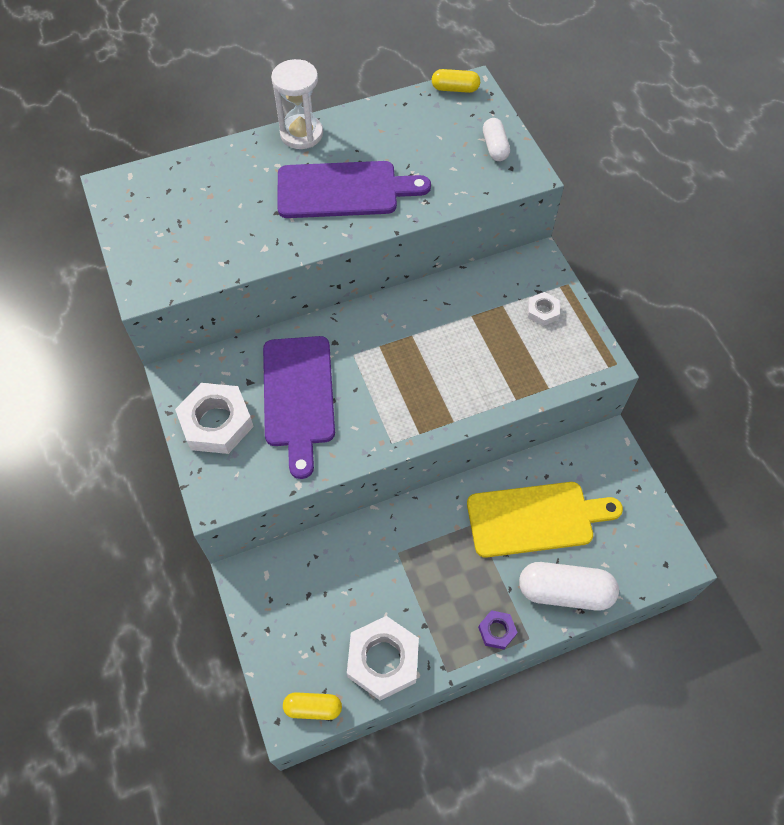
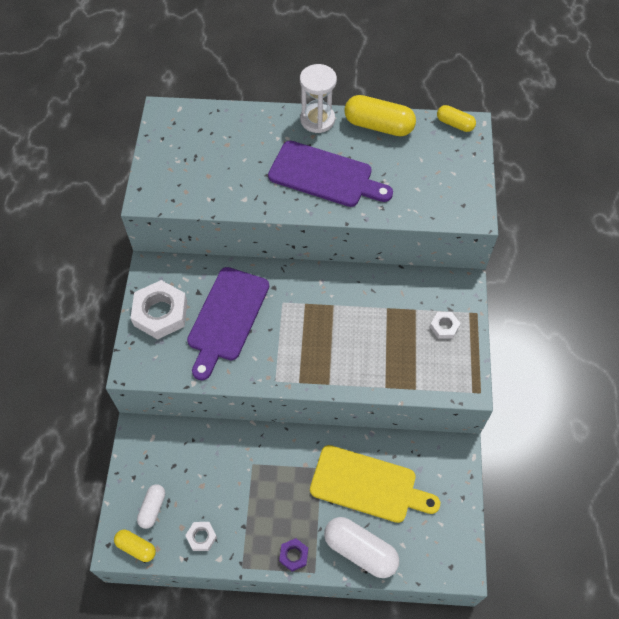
camera: 25 degrees right, 0 degrees up
(374, 118) = (378, 126): none -> yellow capsule
(383, 660) = (201, 537): white nut -> white nut, size x0.50
(495, 147) = (460, 183): white capsule -> white capsule (152, 508)

